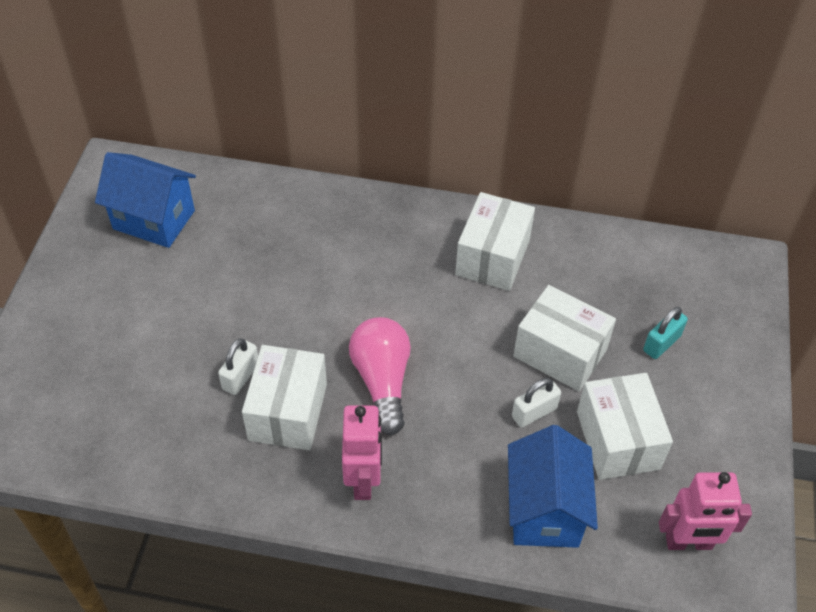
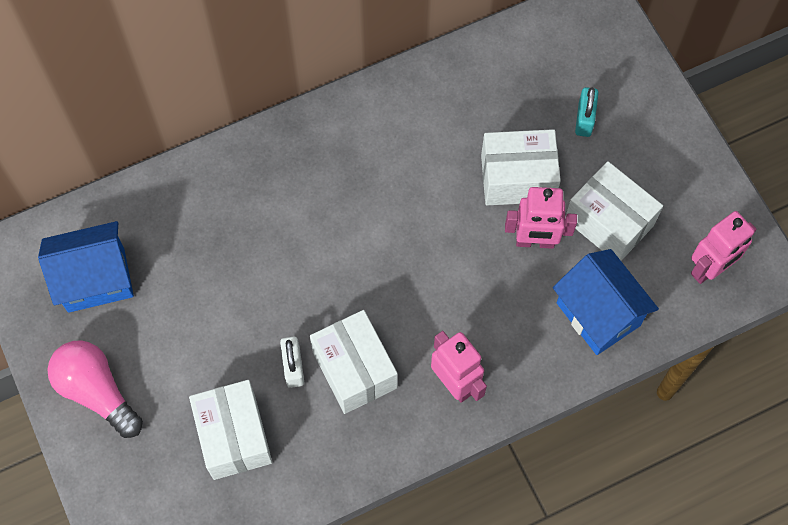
camera: 35 degrees left, 15 degrees up
(382, 381) = (405, 294): pink light bulb -> pink light bulb (97, 391)
(493, 257) = (404, 127): white box -> white box (234, 436)
(534, 412) = (535, 242): white padlock -> pink robot

